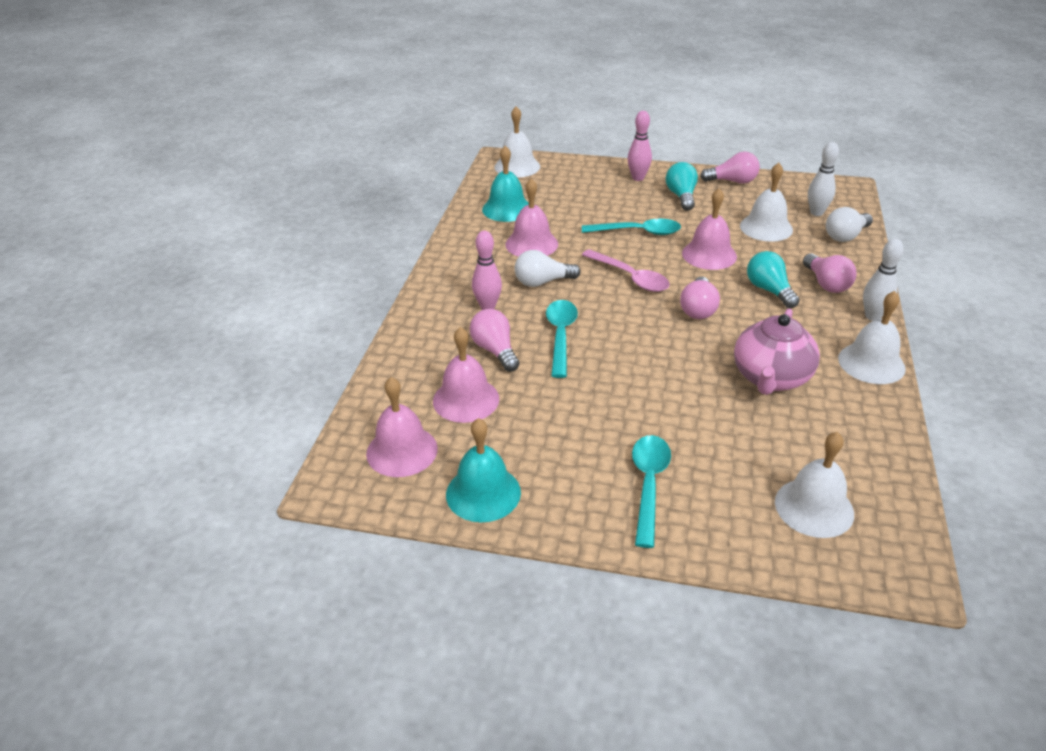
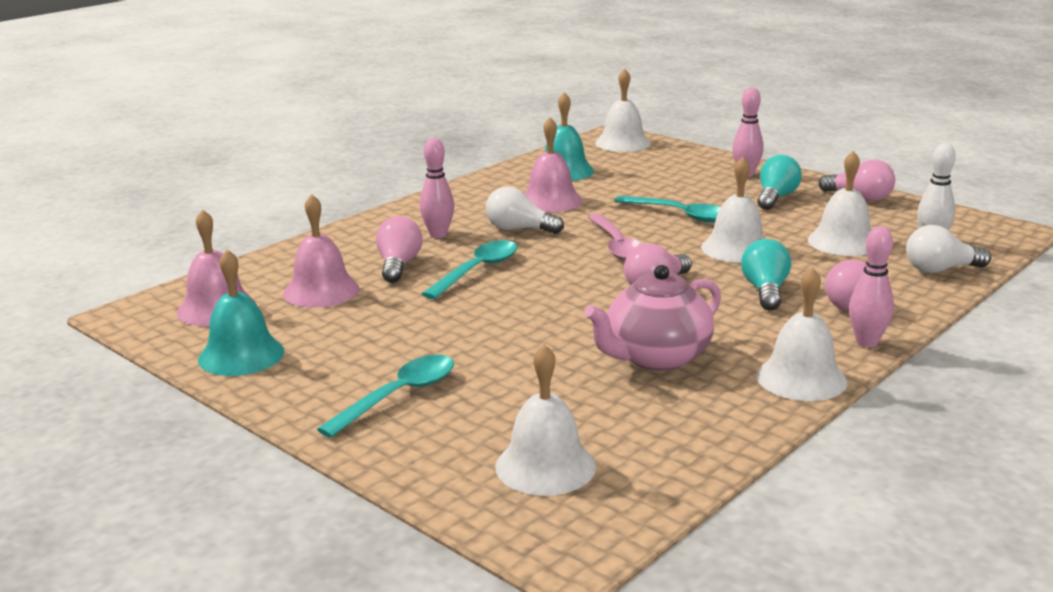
camera: 30 degrees right, 15 degrees down
(709, 254) = (736, 248): pink bell -> white bell
(872, 316) = (867, 342): white bowling pin -> pink bowling pin

